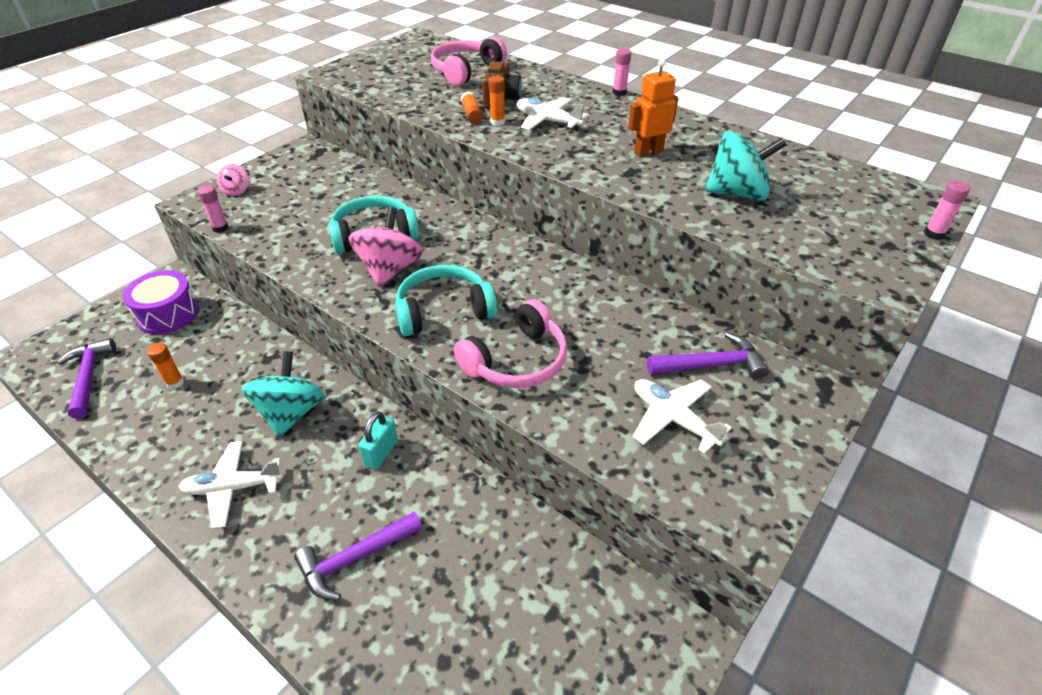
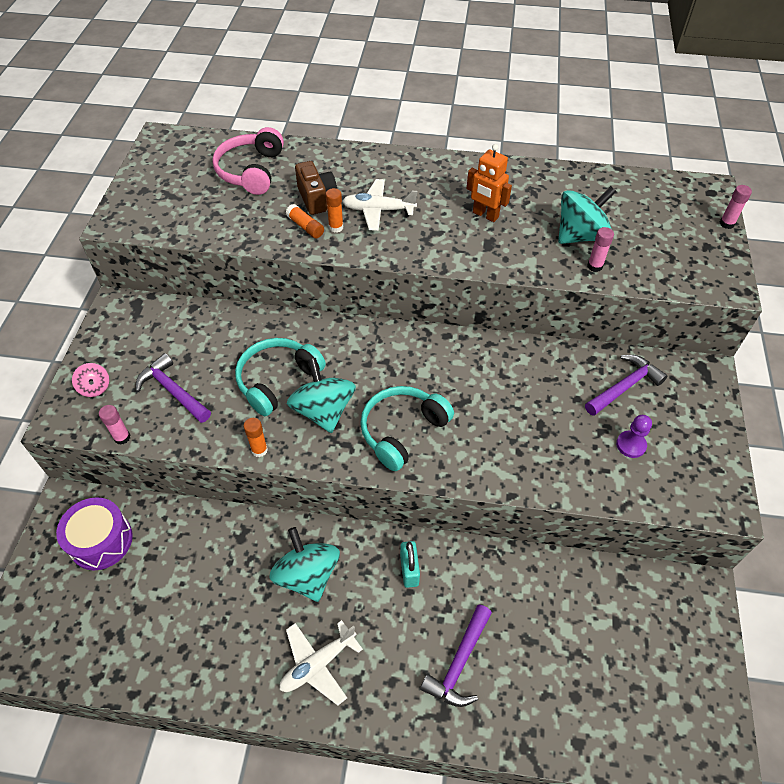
camera: 30 degrees left, 10 degrees up
(89, 377) = (85, 641): purple hammer -> purple hammer (173, 391)
(175, 383) = (176, 603): orange glue stick -> orange glue stick (259, 450)
(390, 269) = (323, 410): pink spinning top -> turquoise spinning top
(516, 360) = (493, 449): pink headphones -> none
(619, 93) = (411, 152): pink glue stick -> pink glue stick (594, 266)
(648, 151) = (485, 215): orange robot -> orange robot turned 90 degrees counterclockwise
(673, 419) = (631, 445): white plane -> purple pawn

